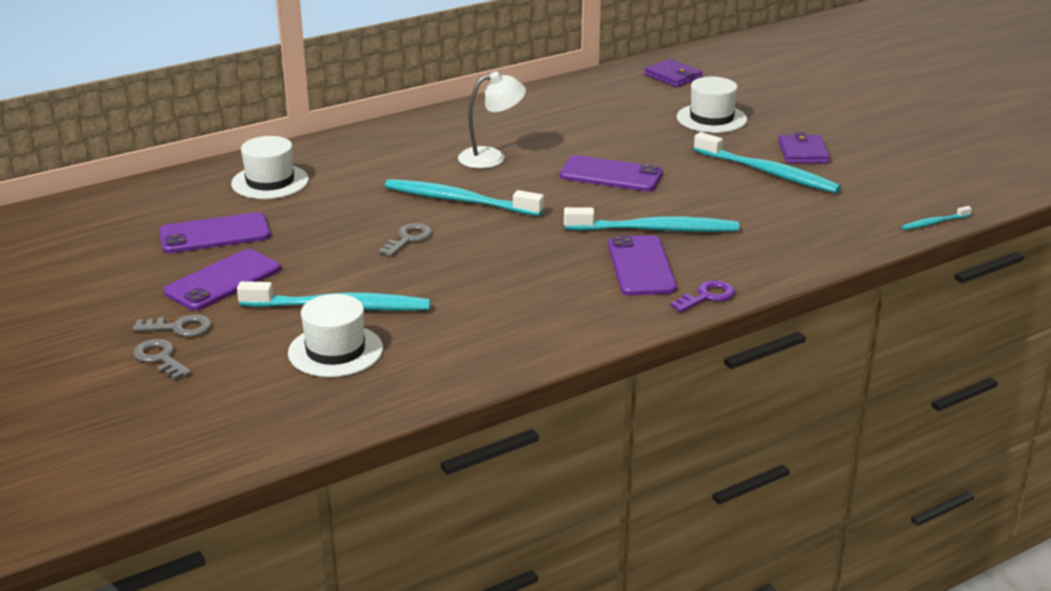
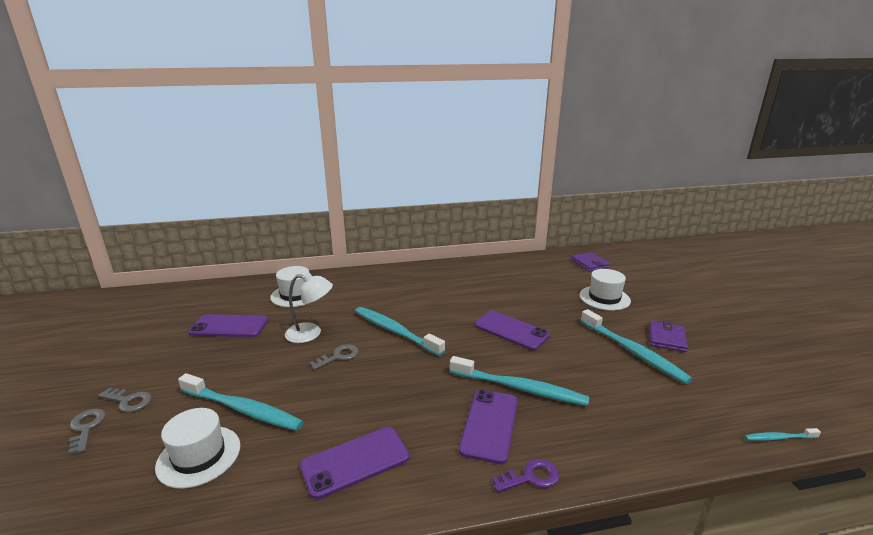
camera: 20 degrees right, 5 degrees down
(223, 281) = (196, 365): purple phone -> purple phone (355, 461)
(491, 157) = (439, 301): white lamp -> white lamp (311, 333)

